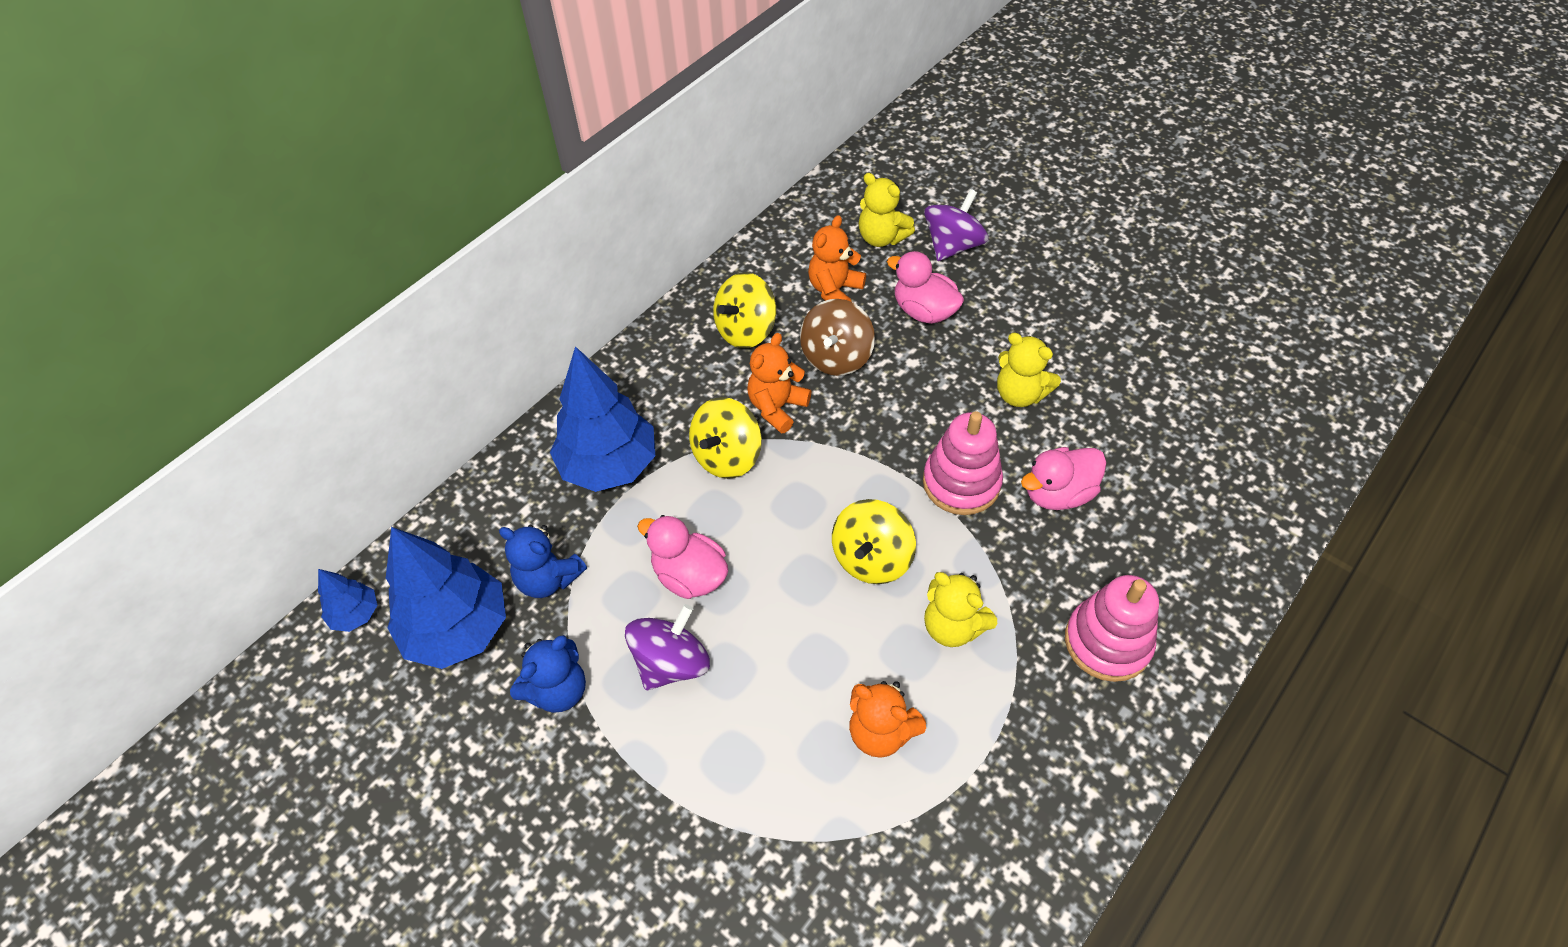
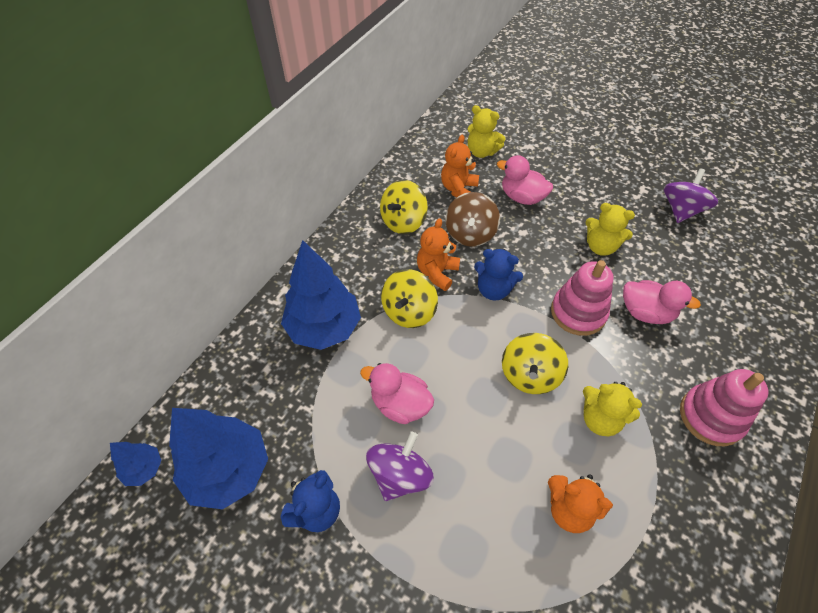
camera: 10 degrees left, 0 degrees up
(548, 579) = (293, 420): blue teddy bear -> blue teddy bear (493, 289)
(952, 246) = (530, 153): purple spinning top -> purple spinning top (681, 210)
(1058, 493) = (645, 312): pink duck -> pink duck turned 120 degrees counterclockwise

